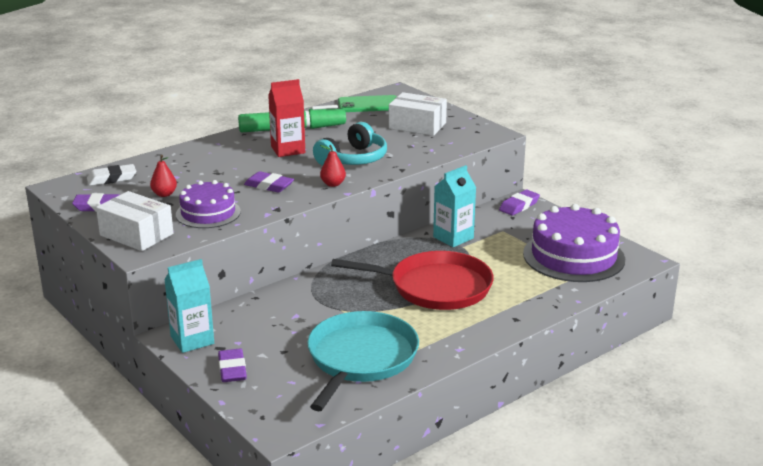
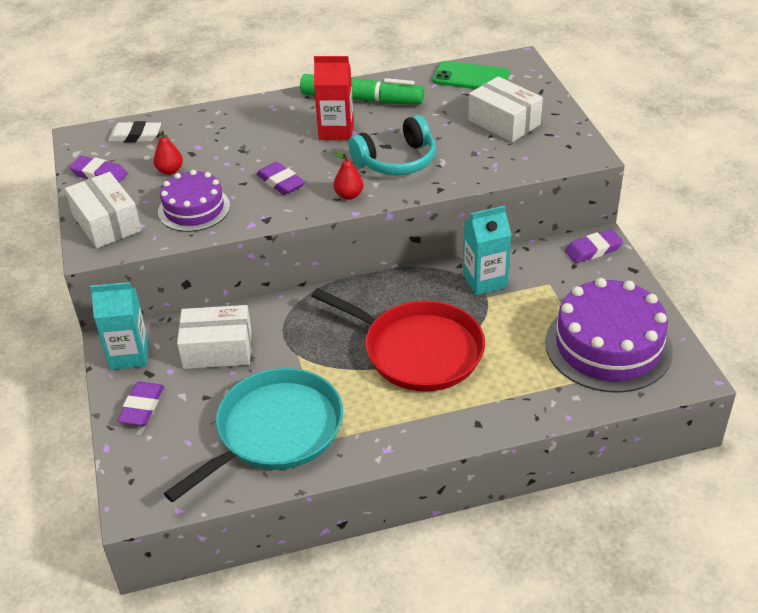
camera: 25 degrees right, 15 degrees up
(269, 320) = (217, 349): none -> white box

